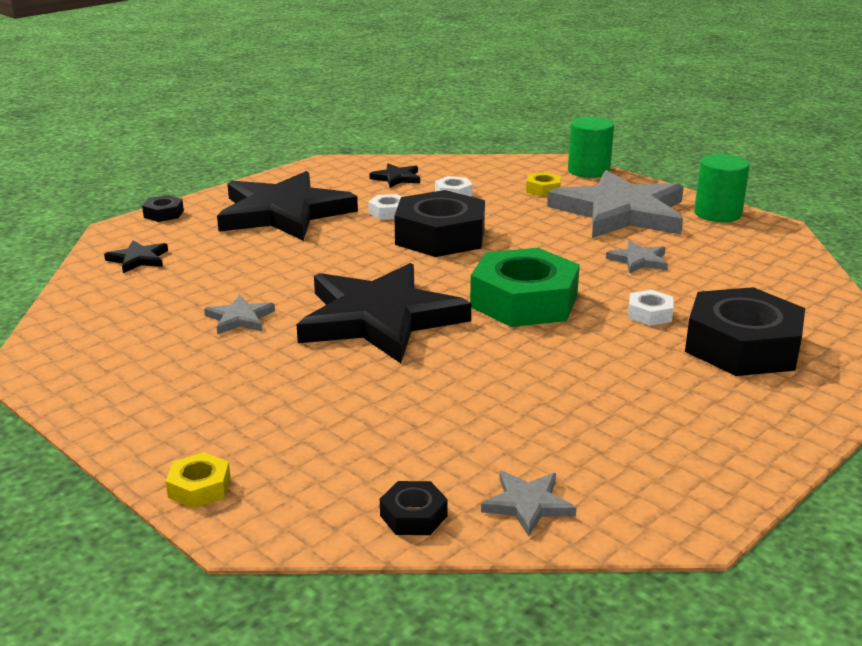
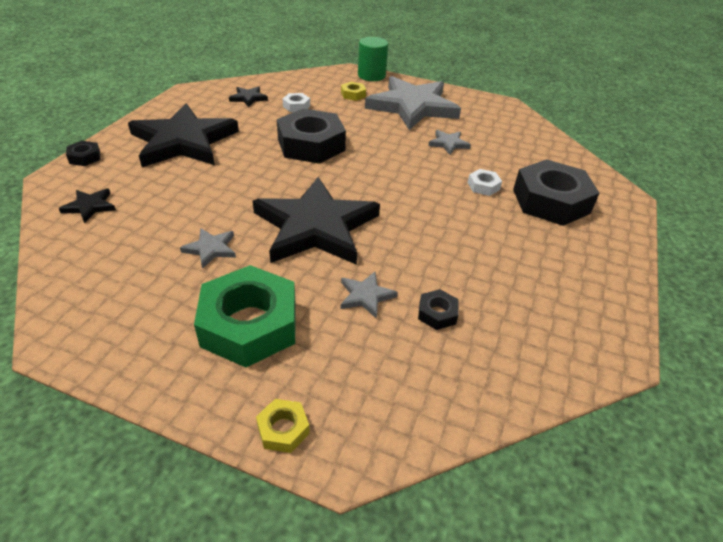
camera: 25 degrees left, 15 degrees up
(388, 212) = (261, 129): white nut -> none
(413, 516) = (454, 404): black nut -> black nut (437, 313)
(524, 301) = (402, 191): green nut -> green nut (249, 324)
(527, 504) = (518, 369): grey star -> grey star (366, 296)
(717, 214) = (468, 99): green cylinder -> none

